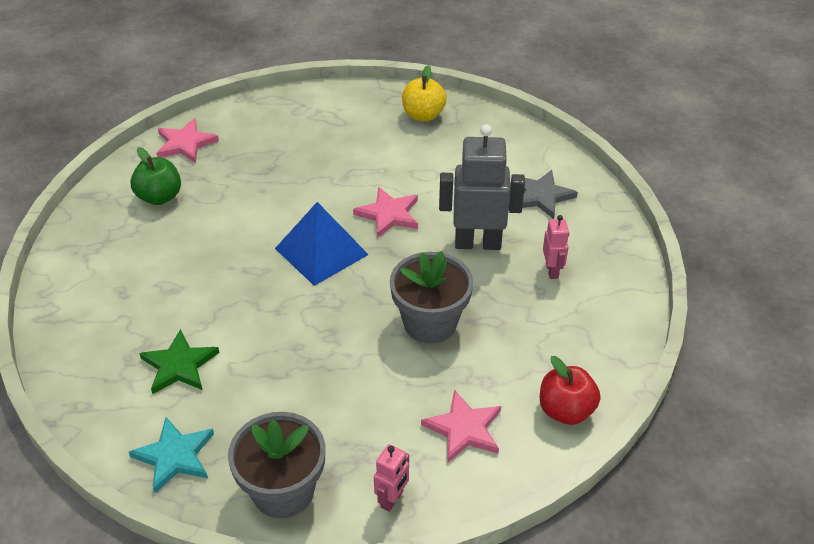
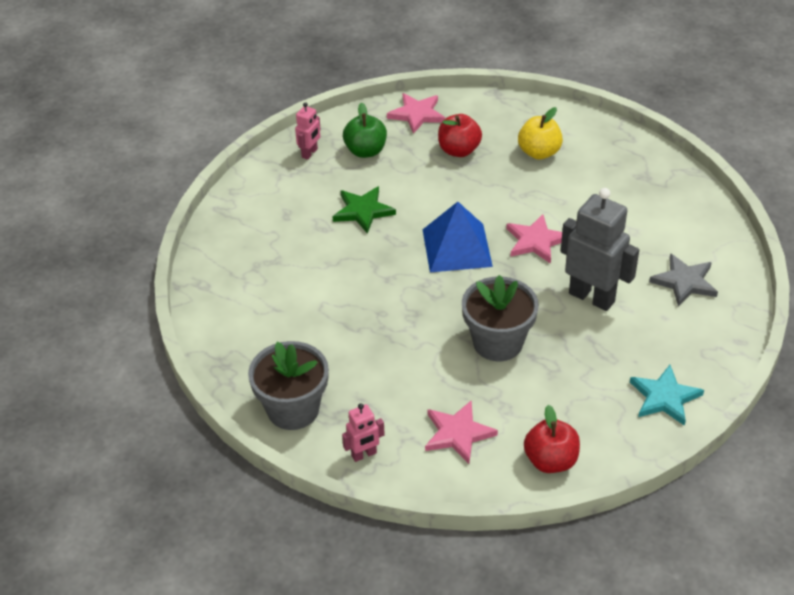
camera: 35 degrees right, 0 degrees up
(174, 456) = (239, 349): turquoise star -> turquoise star (664, 397)
(179, 365) = (287, 287): green star -> green star (363, 211)
(252, 161) = (459, 150): none -> red apple
(423, 115) = (637, 167): yellow apple -> yellow apple (539, 152)
(552, 270) = (637, 348): pink robot -> pink robot (310, 153)

